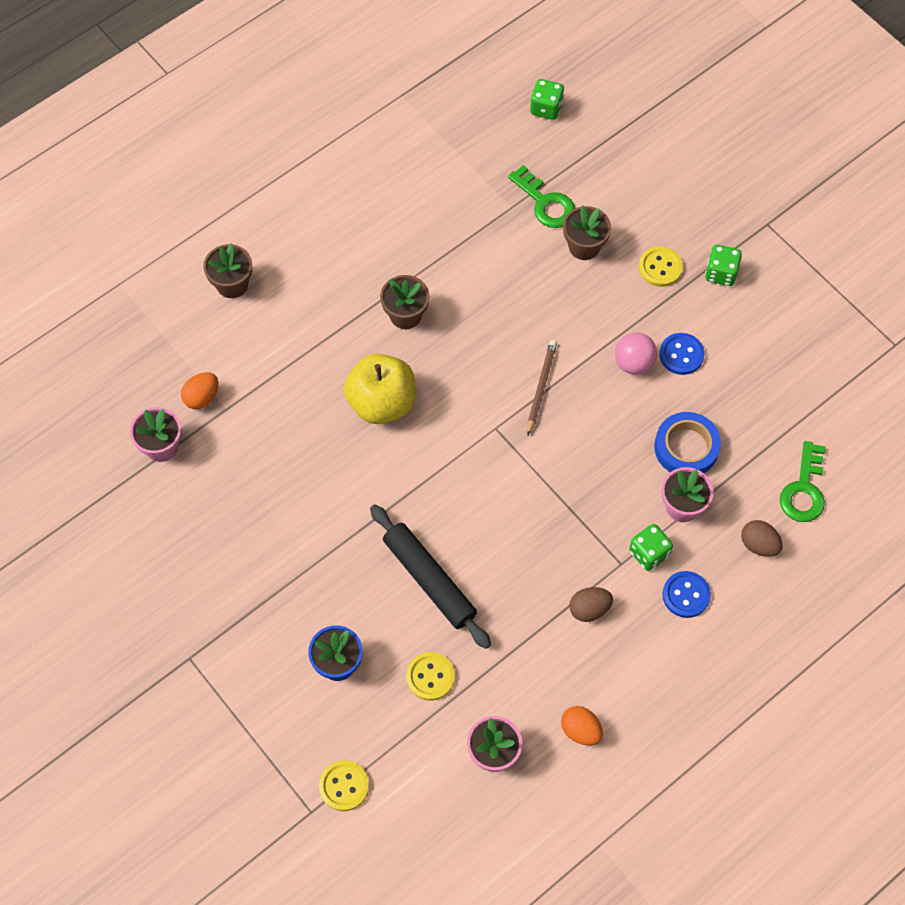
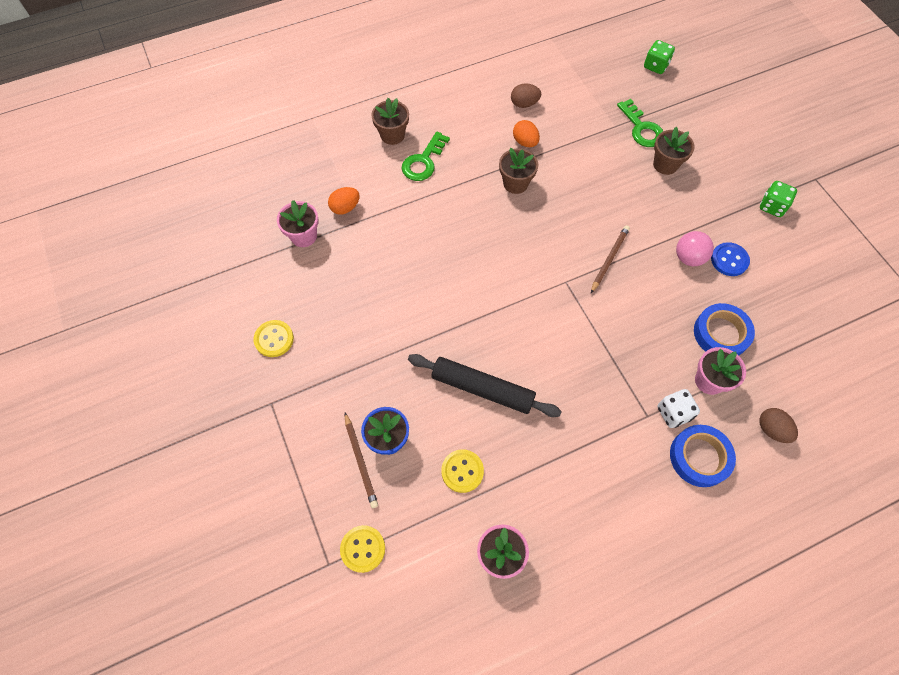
camera: 15 degrees right, 0 degrees up
(313, 695) = (360, 461): none -> brown pencil
(382, 403) = (480, 242): yellow apple -> none
(429, 580) = (482, 389): black rolling pin -> black rolling pin turned 45 degrees counterclockwise
(580, 730) = (582, 555): orange egg -> orange egg (525, 142)
(589, 609) = (612, 448): brown egg -> brown egg (524, 104)
(649, 553) = (673, 413): green dice -> white dice
(660, 267) = (723, 192): yellow button -> yellow button (274, 339)
(686, 595) = (699, 457): blue button -> blue tape
(804, 489) = (819, 392): green key -> green key (424, 161)

